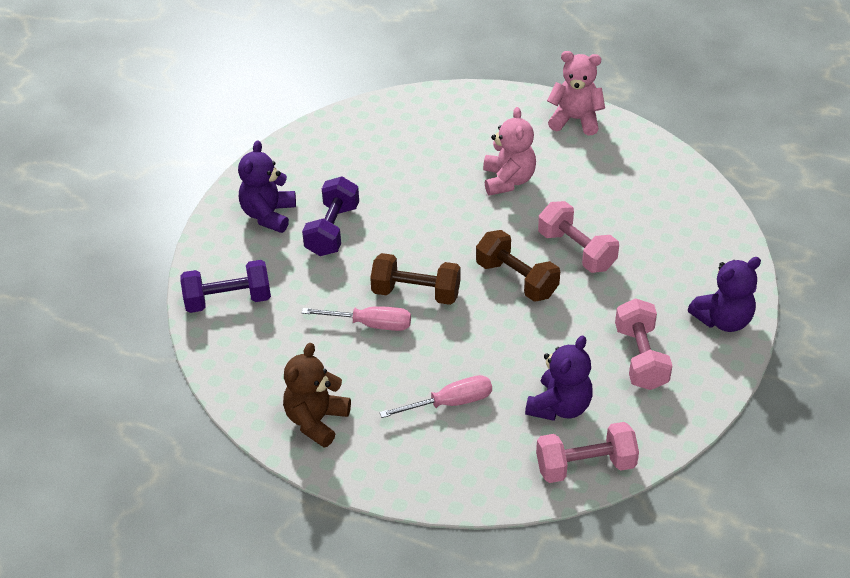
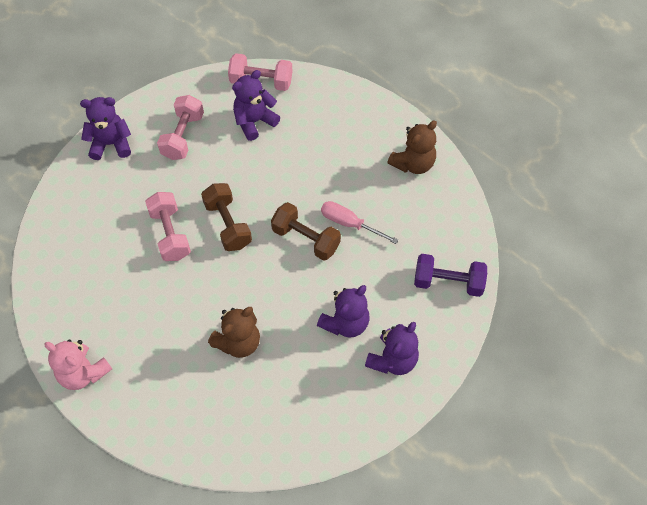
camera: 160 degrees left, 15 degrees up
(332, 230) = (345, 323): purple dumbbell -> purple teddy bear
(438, 183) = (238, 342): none -> brown teddy bear
(450, 403) = (322, 147): pink screwdriver -> none
(508, 180) = (180, 323): pink teddy bear -> none

